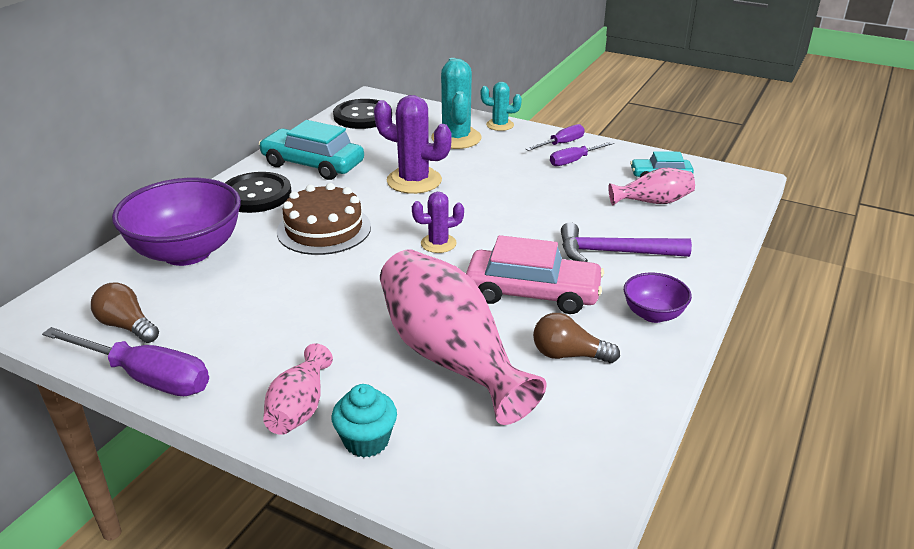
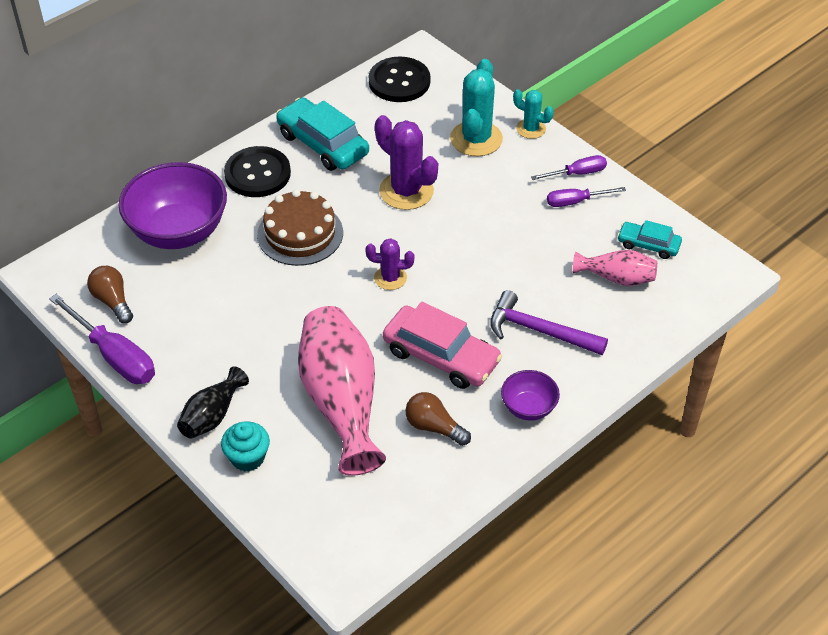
camera: 20 degrees right, 15 degrees up
(299, 408) = (212, 415): pink vase -> black vase

